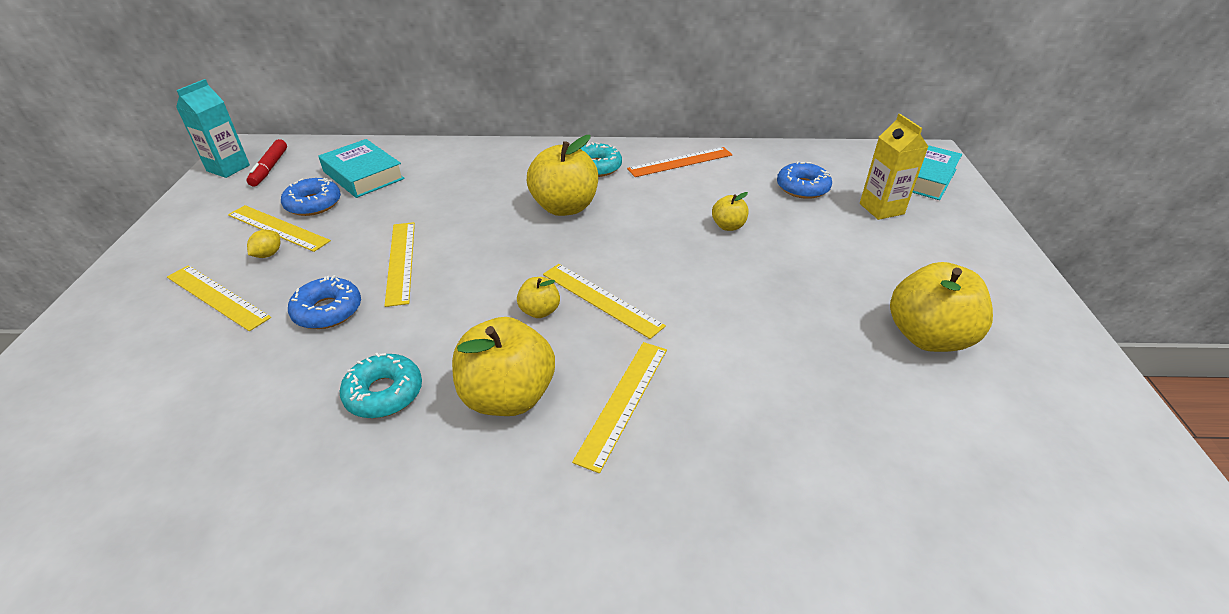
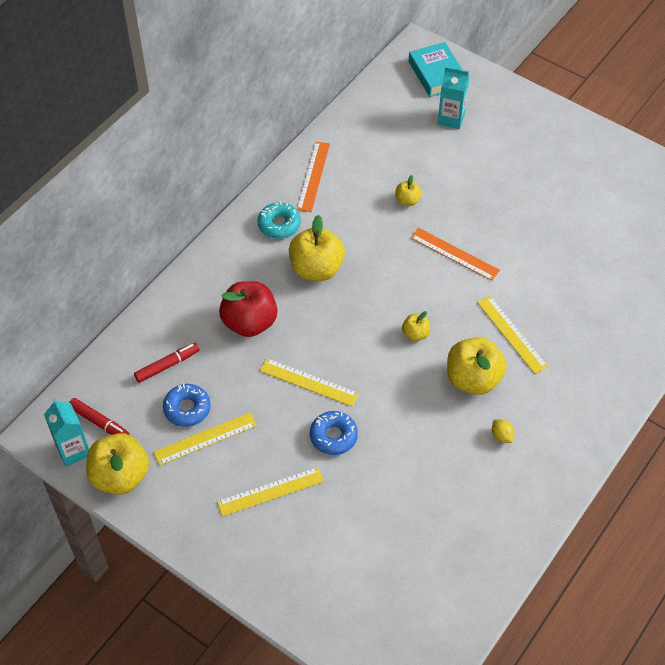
camera: 55 degrees left, 15 degrees up
(268, 254) = (238, 452): yellow lemon -> yellow lemon (501, 436)
(363, 175) = (167, 365): turquoise book -> red marker
(384, 393) = (431, 431): turquoise donut -> none
(454, 197) = (249, 322): none -> red apple
(601, 299) = (427, 300): yellow ruler -> none
(697, 291) = (454, 254): none -> orange ruler
(802, 188) = (398, 137): blue donut -> none
(881, 209) = (451, 118): yellow carton -> turquoise carton
(928, 337) = (560, 187): yellow apple -> yellow apple (120, 476)

